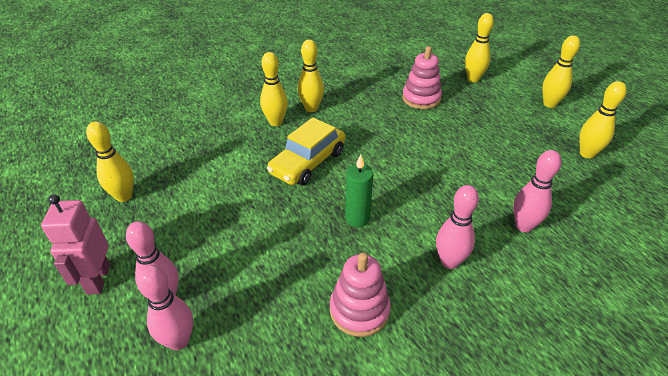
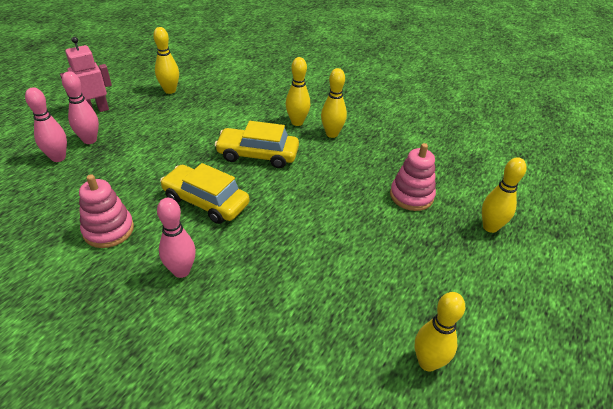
camera: 60 degrees right, 0 degrees up
(357, 218) = (206, 201): green candle -> yellow car
(523, 226) = (257, 318): pink bowling pin -> none
(549, 104) = (506, 308): yellow bowling pin -> none

